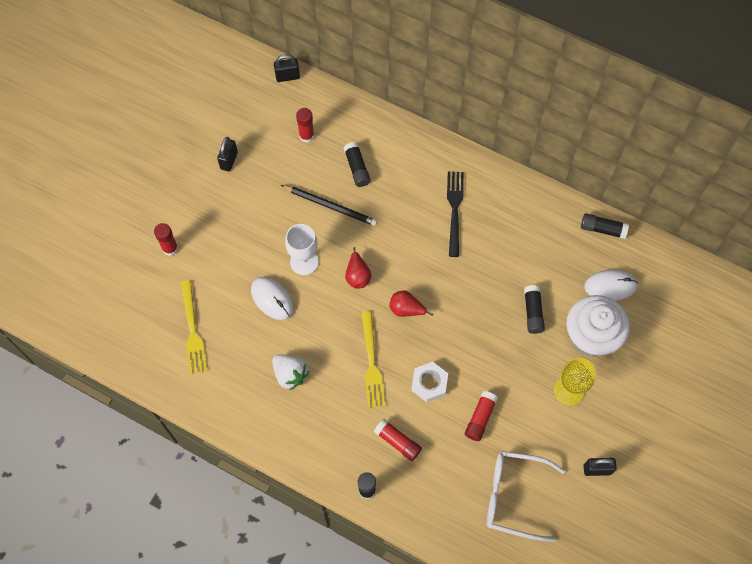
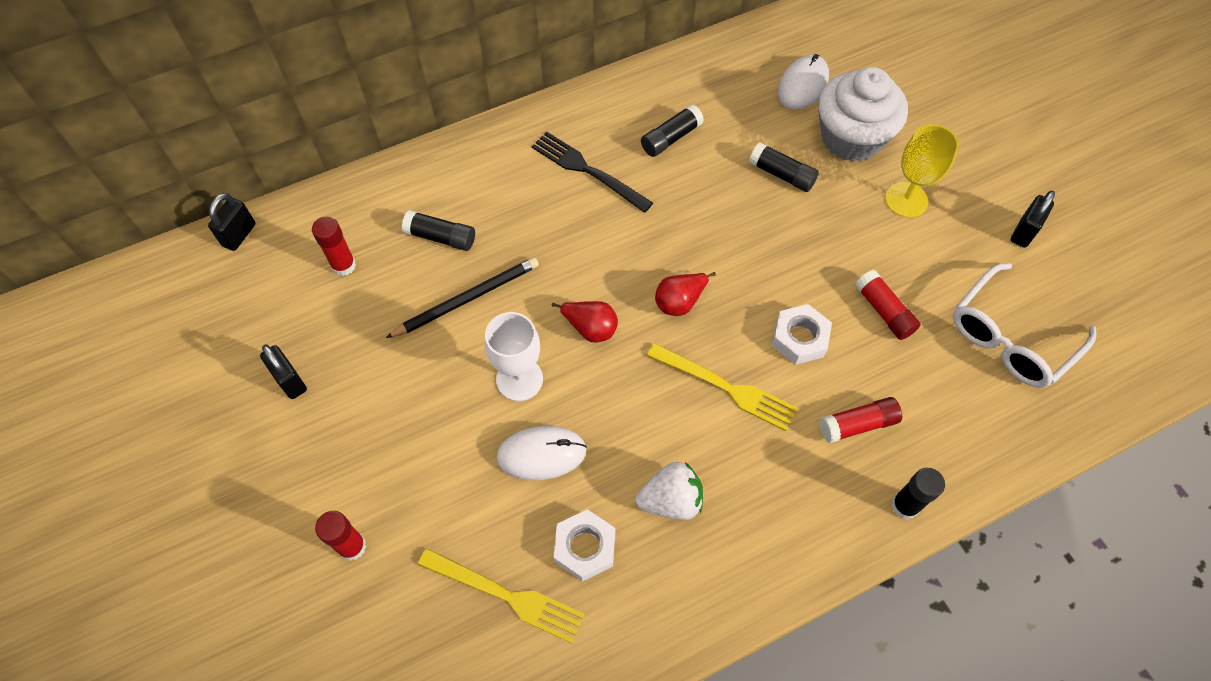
camera: 55 degrees left, 5 degrees down
(239, 350) = (585, 547): none -> white nut
(602, 229) = (728, 50): black glue stick -> black glue stick (671, 138)

